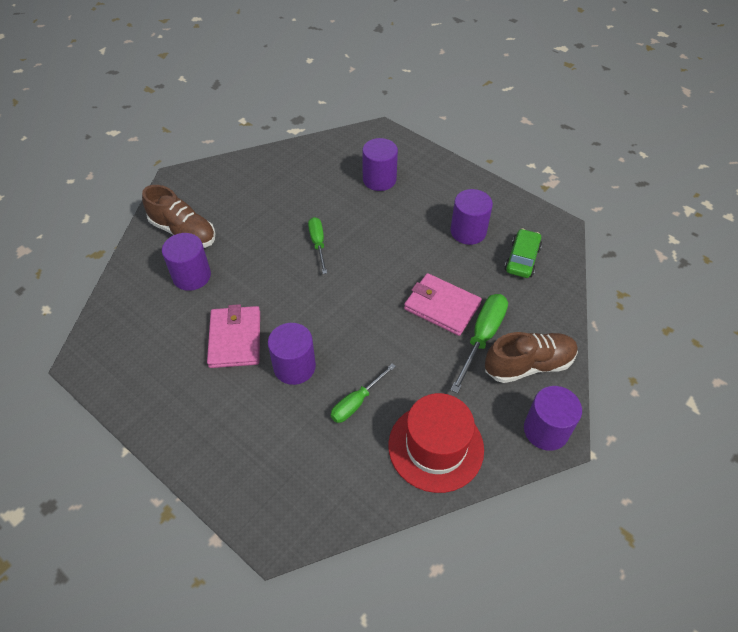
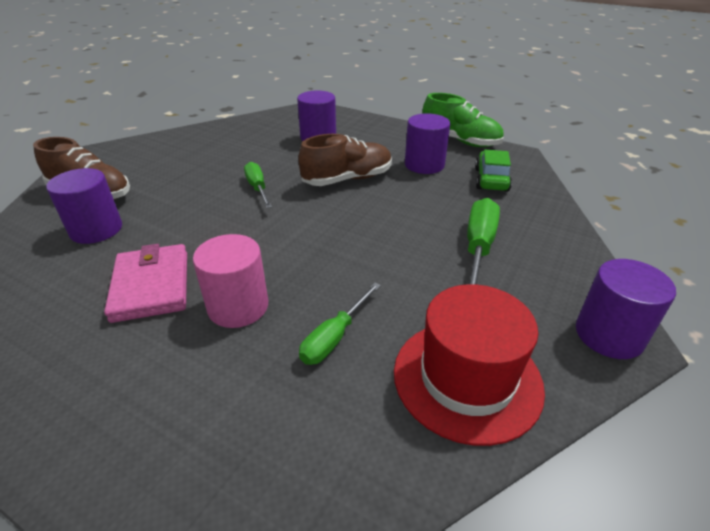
camera: 10 degrees left, 15 degrees down
(294, 367) = (238, 306): purple cylinder -> pink cylinder
(442, 306) = (418, 226): pink wallet -> none
(512, 201) = (460, 141): none -> green shoe
(528, 365) = (547, 268): brown shoe -> brown shoe (347, 179)

